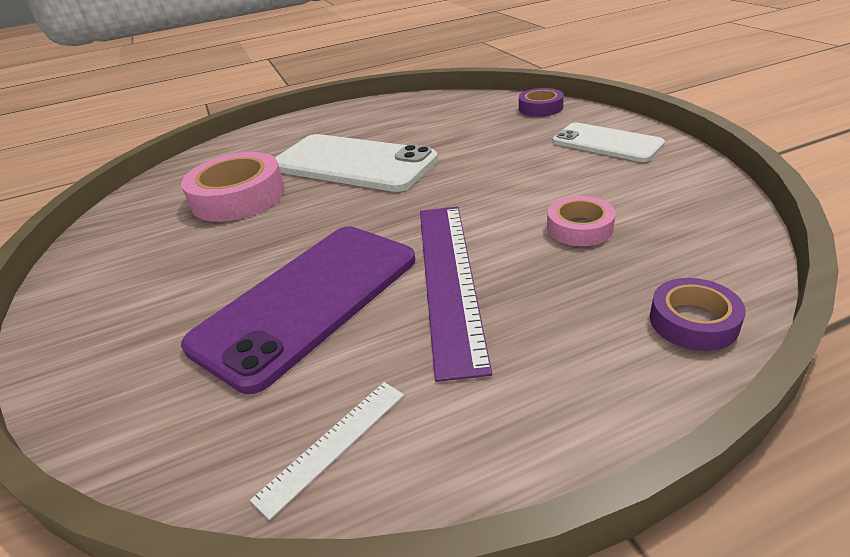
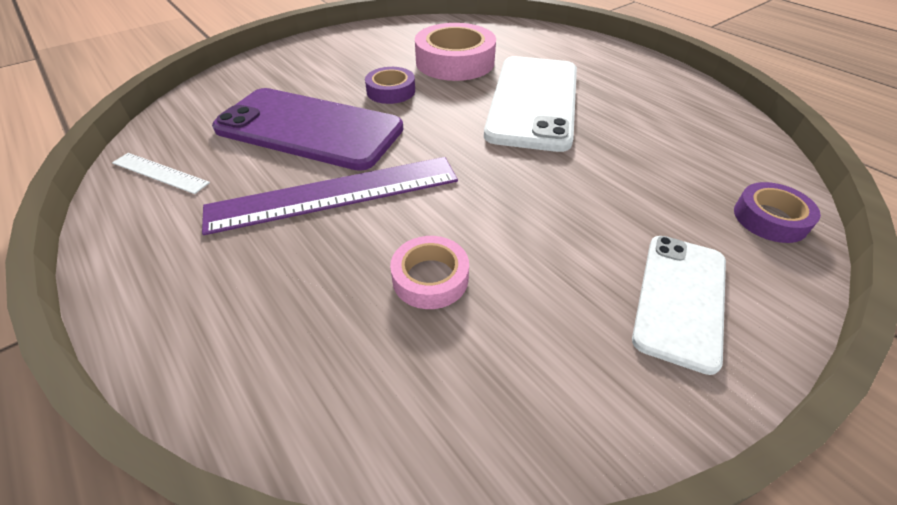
camera: 70 degrees right, 10 degrees up
(693, 321) = (247, 380): purple tape -> purple tape (391, 91)

